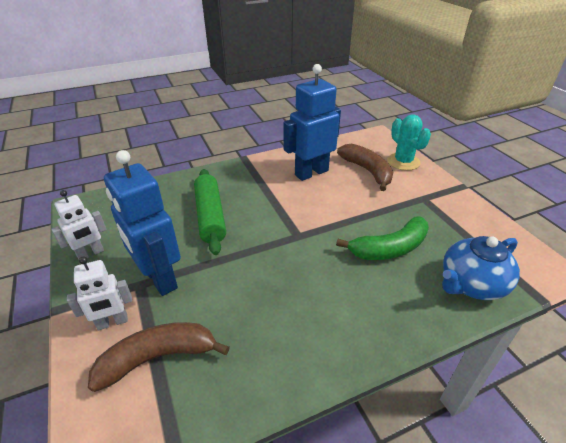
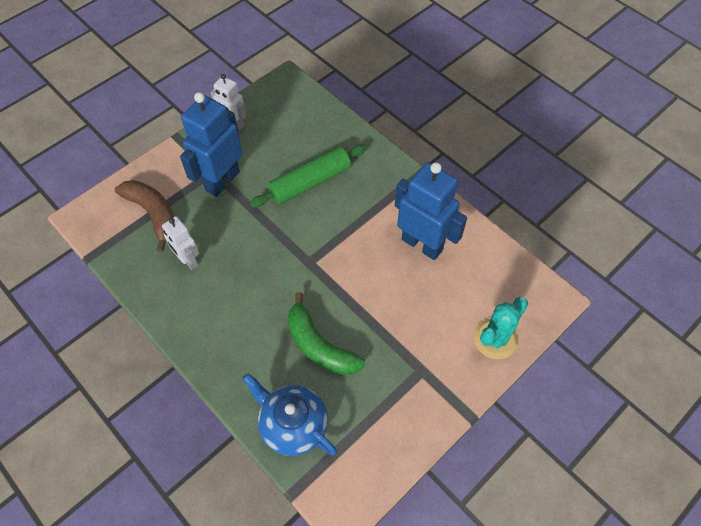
camera: 70 degrees right, 20 degrees up
(112, 322) = (174, 173): white robot -> white robot (188, 260)
(367, 171) = (453, 301): brown banana -> none

